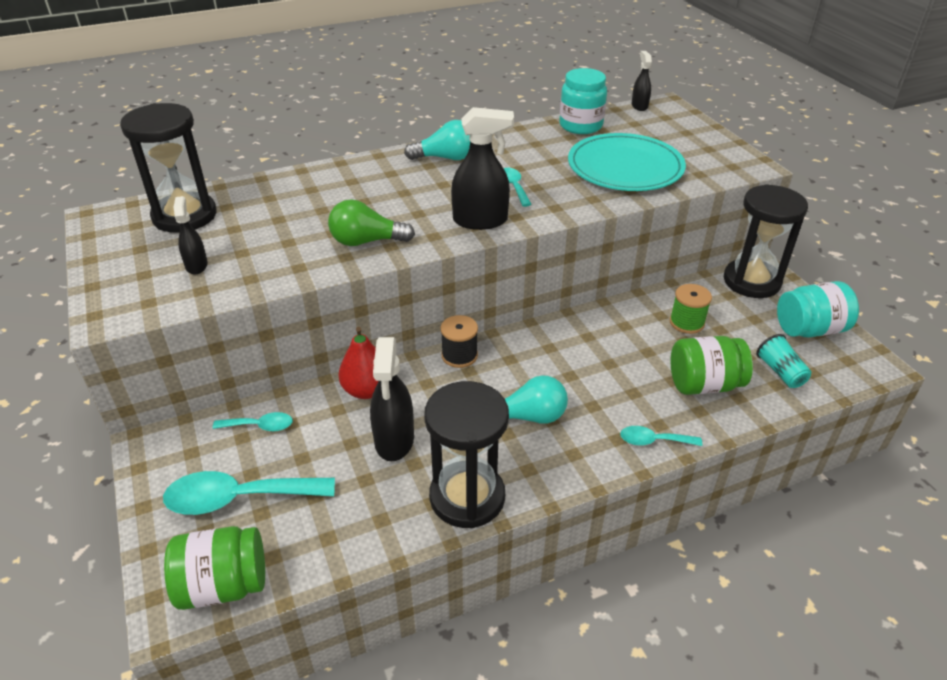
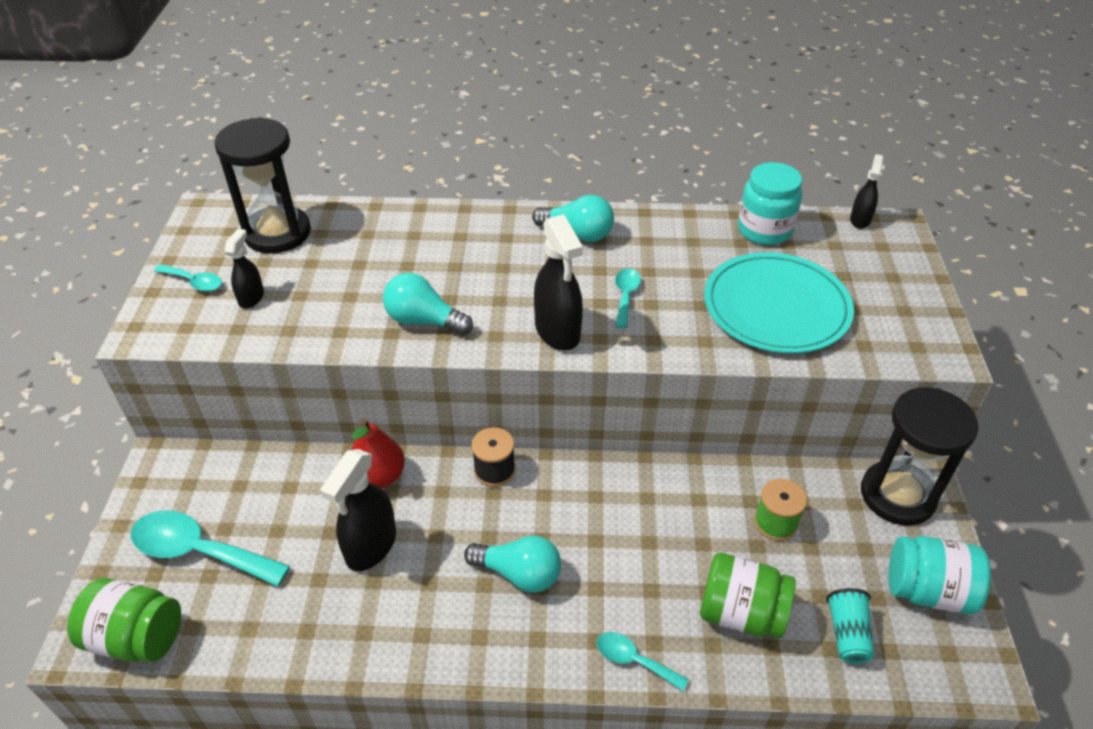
camera: 25 degrees right, 5 degrees up
(260, 426) = (261, 479): turquoise spoon -> turquoise spoon (194, 282)
(366, 241) = (423, 320): green light bulb -> turquoise light bulb
(467, 497) = (399, 642): black hourglass -> none
(480, 221) = (557, 331): black spray bottle -> black spray bottle turned 45 degrees clockwise

